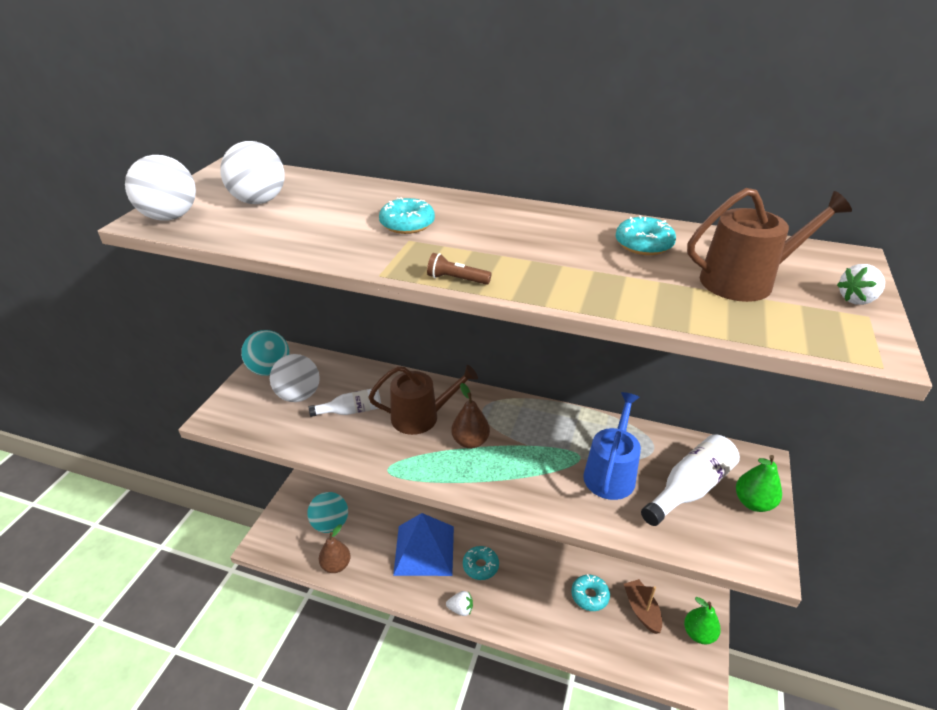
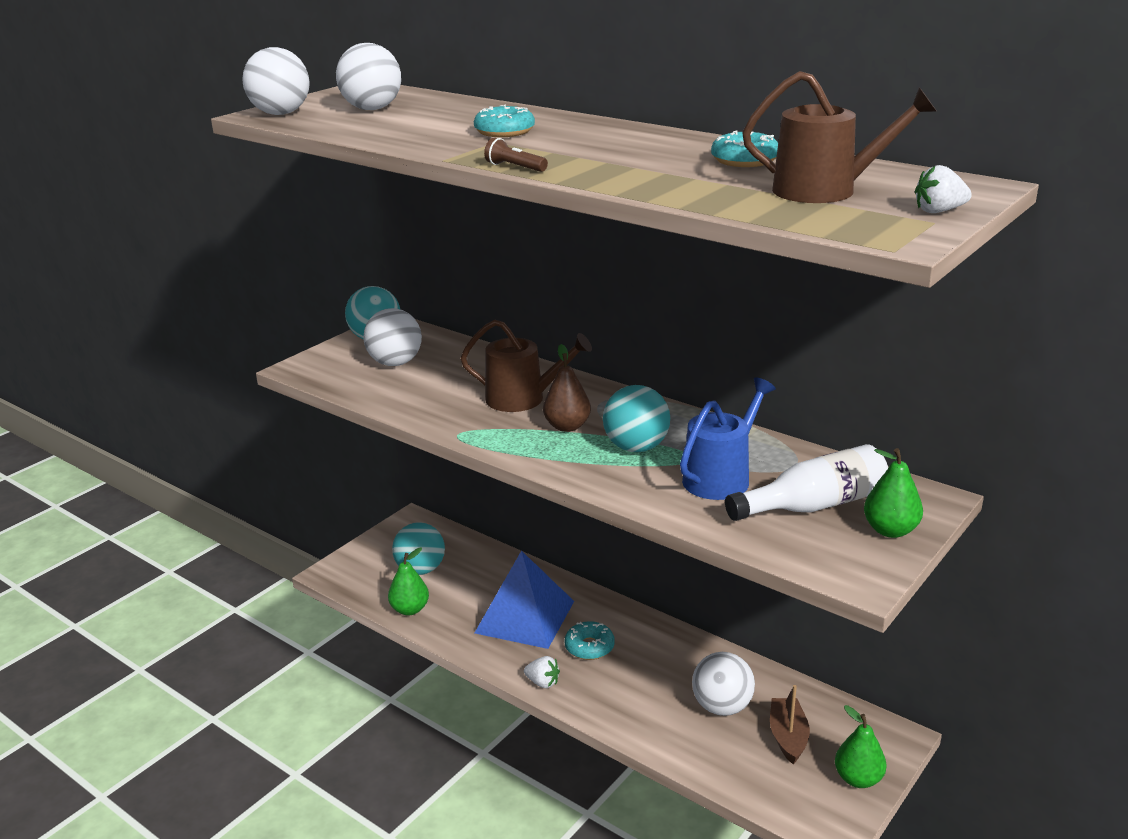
camera: 20 degrees right, 10 degrees down
(336, 565) = (410, 609): brown pear -> green pear
(351, 411) = (446, 383): white bottle -> none
(533, 454) = (636, 447): none -> turquoise ball
(589, 596) = (722, 707): turquoise donut -> white ball

